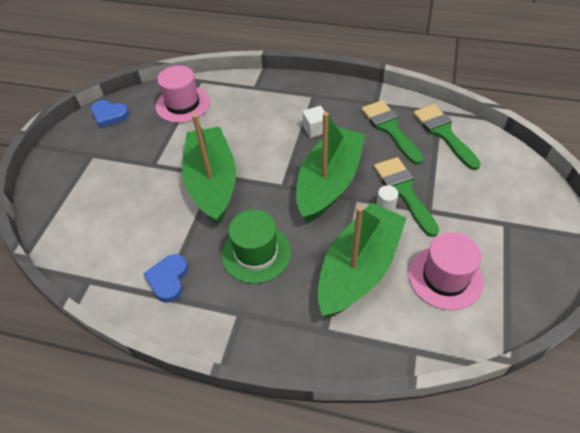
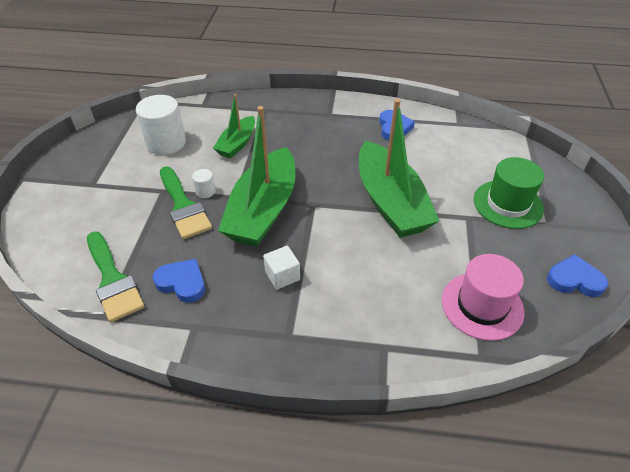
camera: 170 degrees right, 5 degrees down
(256, 253) = (326, 148): green hat -> green hat (508, 204)
(358, 269) = (237, 144): green boat -> green boat, size x0.54
(390, 129) = (182, 283): green brush -> blue heart
(445, 277) = (166, 143): pink hat -> white cylinder

